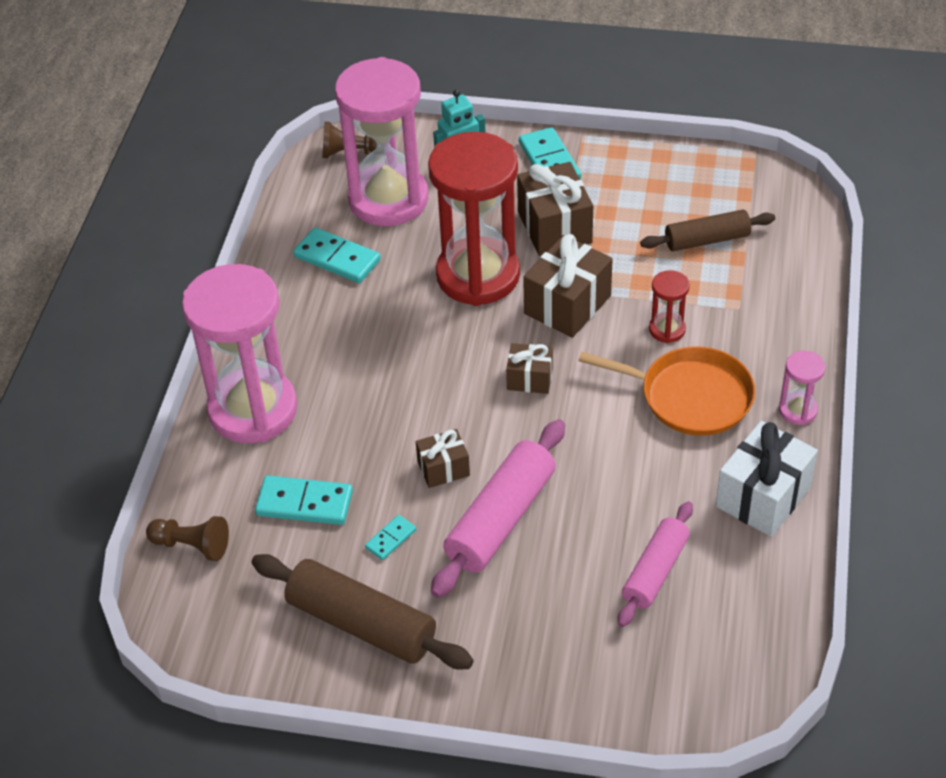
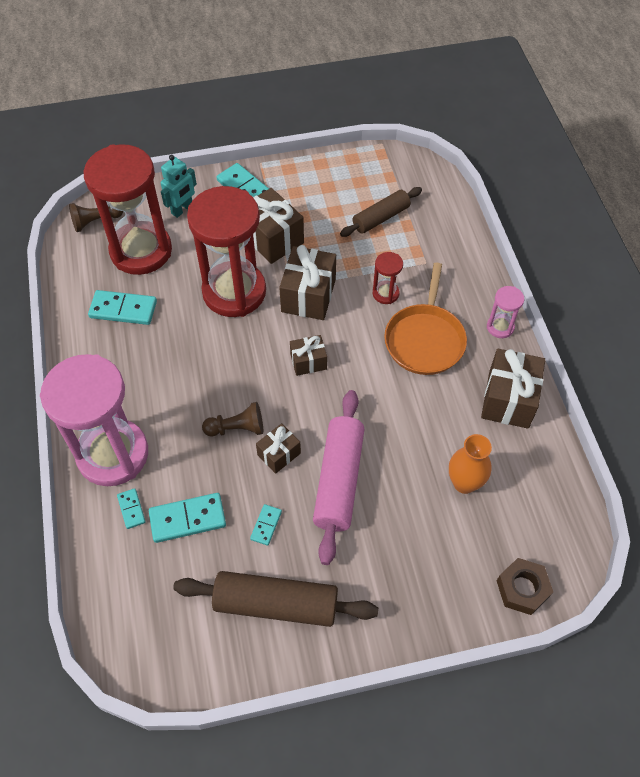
camera: 25 degrees left, 10 degrees up
(192, 545) = (115, 587): brown pawn -> brown pawn (237, 428)
(247, 473) = (131, 509): none -> turquoise domino
(388, 199) = (141, 251): pink hourglass -> red hourglass
(655, 571) = (464, 483): pink rolling pin -> orange vase
(666, 709) = (522, 589): none -> brown nut
(690, 396) = (425, 339): orange pan -> orange pan turned 105 degrees clockwise
(763, 496) = (508, 399): white gift -> brown gift

